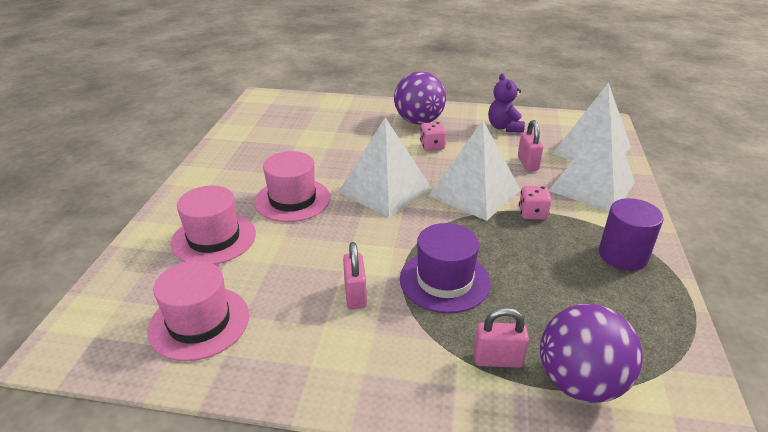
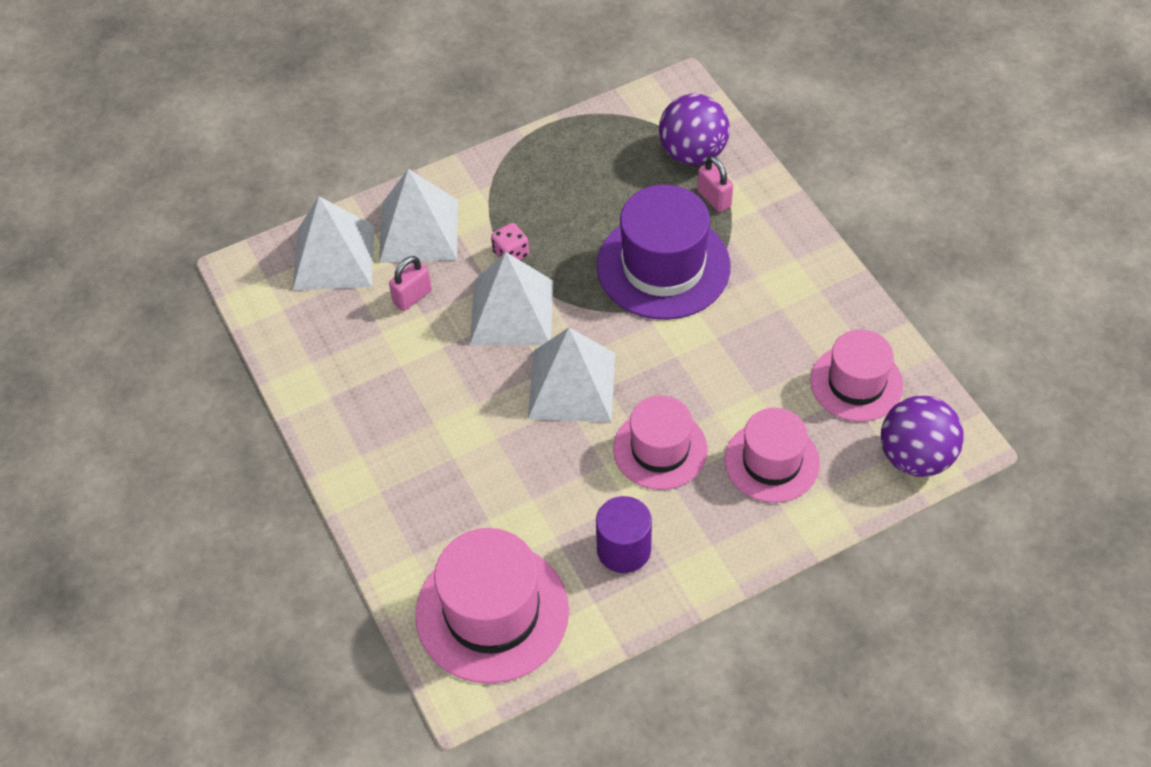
camera: 125 degrees left, 20 degrees up
(285, 115) = (492, 612): none -> pink hat
(355, 295) = (734, 310): pink padlock -> none
(419, 121) = (388, 449): purple ball -> purple ball (915, 457)
(432, 146) = (443, 399): pink dice -> none
(444, 280) = (663, 266): purple hat -> purple hat, size x1.53
(504, 127) = (335, 357): purple teddy bear -> none
(623, 255) = (523, 175): purple cylinder -> purple cylinder (623, 549)

